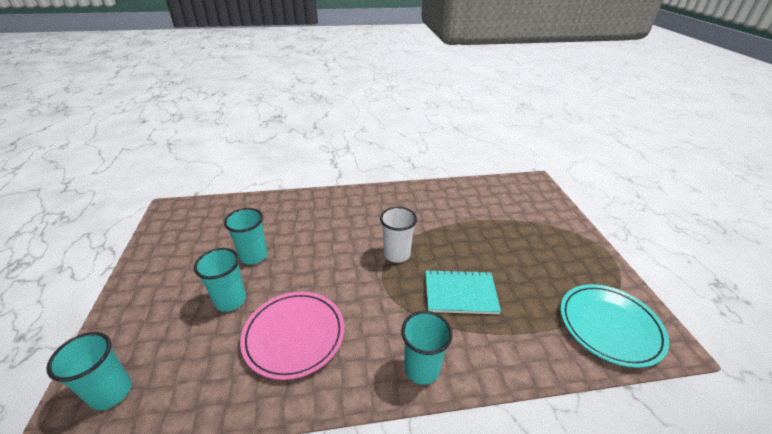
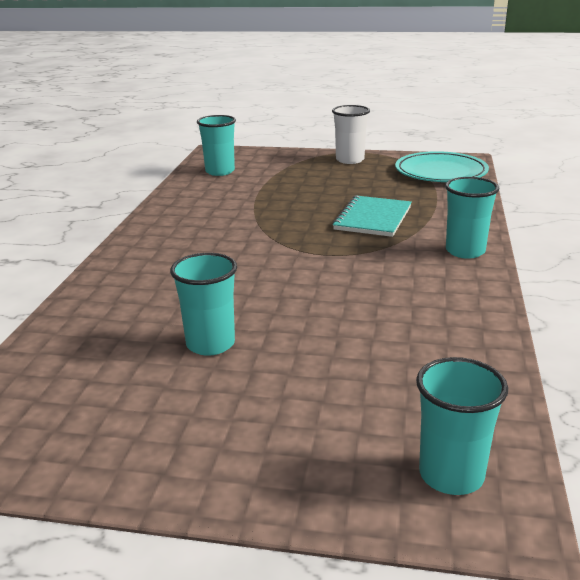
camera: 70 degrees left, 10 degrees down
(230, 300) = (304, 366): turquoise cup -> turquoise cup (220, 171)
(294, 335) = (395, 317): pink plate -> none
(397, 254) = (287, 240): white cup -> white cup (350, 160)

